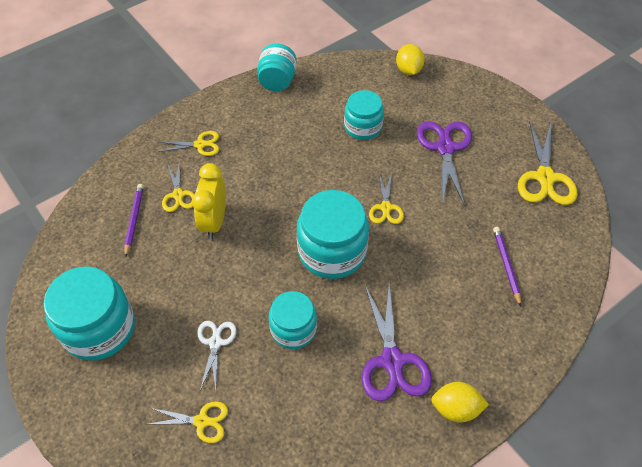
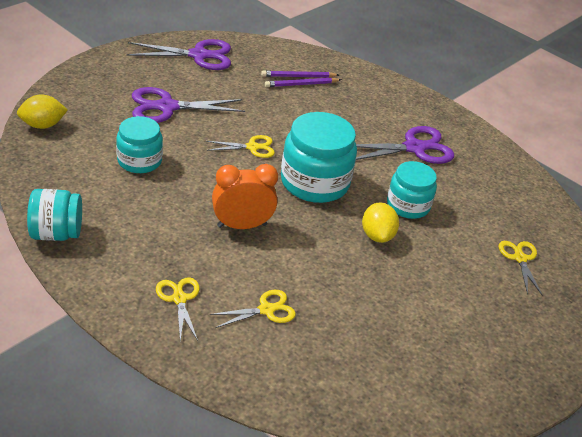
camera: 105 degrees left, 15 degrees down
(99, 328) = (465, 352): turquoise jar -> none
(134, 220) = (313, 347): purple pencil -> purple pencil (298, 76)
(214, 221) = (299, 272): yellow clock -> none
(215, 342) = (442, 257): white scissors -> none
(275, 189) = (242, 225): none -> orange clock
(455, 408) = (440, 119): yellow lemon -> yellow lemon (377, 235)
(545, 178) = (199, 55): yellow scissors -> purple scissors

